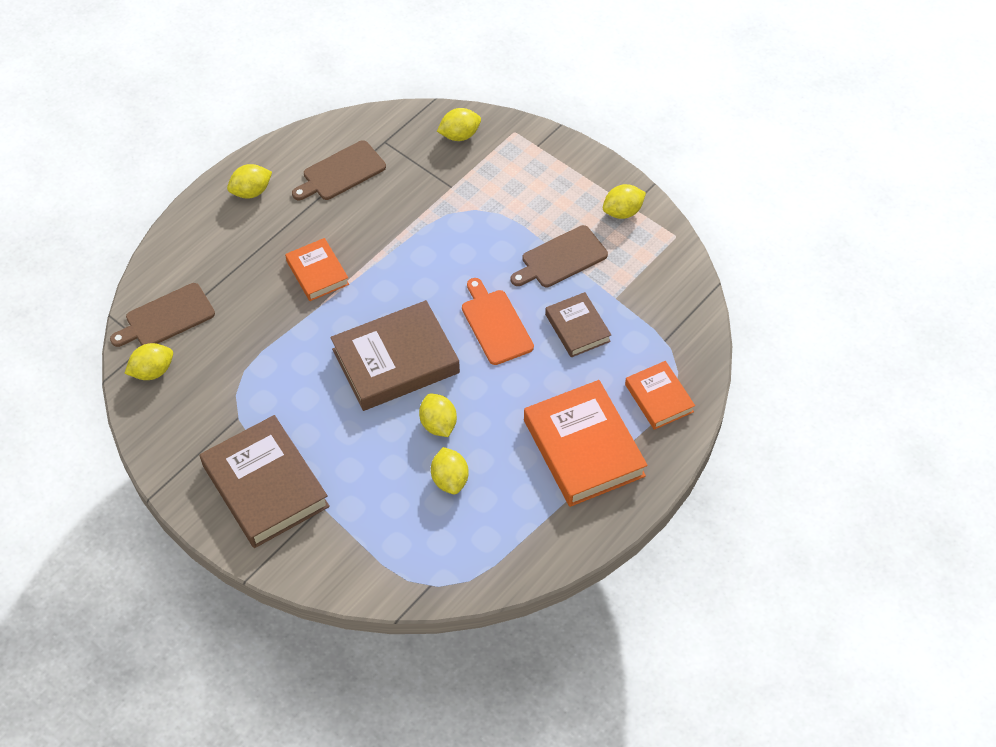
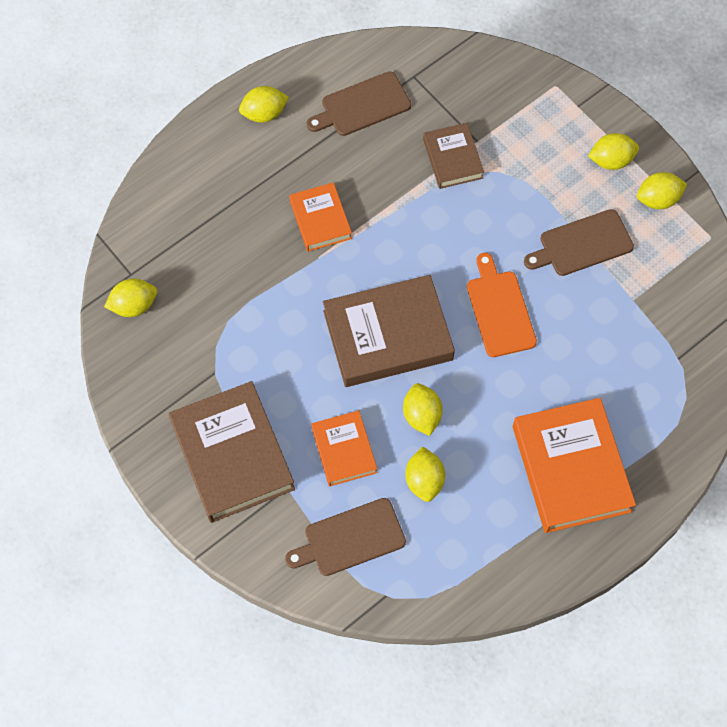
camera: 10 degrees right, 10 degrees up
(166, 317) = (156, 246): brown cutting board -> brown cutting board (350, 538)
(459, 135) = (495, 81): yellow lemon -> yellow lemon (611, 160)
(577, 328) = (587, 328): brown book -> brown book (452, 159)
(659, 398) = (661, 424): orange book -> orange book (344, 450)

